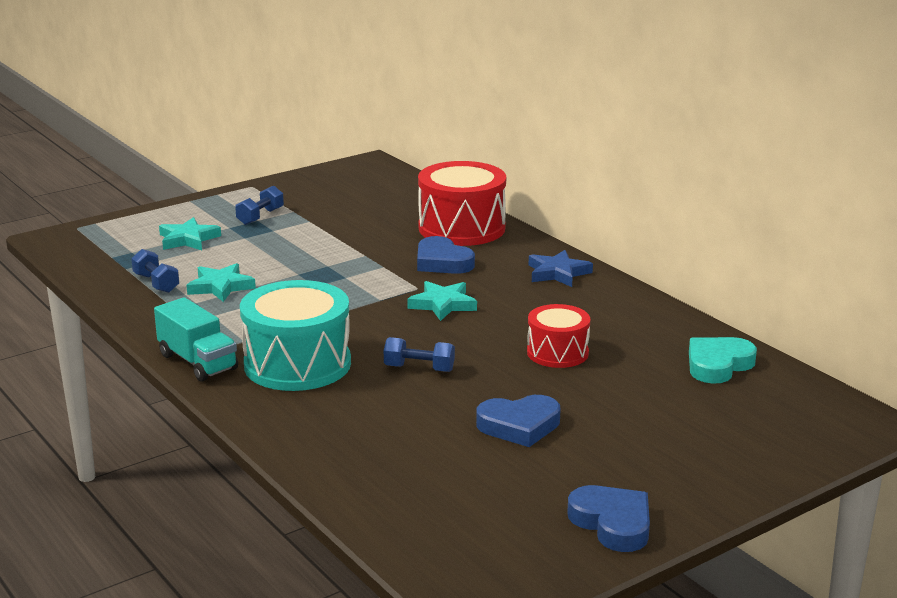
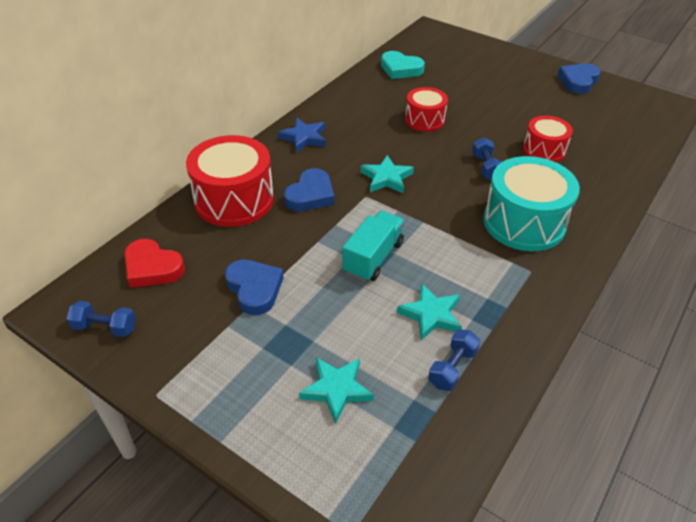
camera: 110 degrees left, 20 degrees up
(197, 362) = (563, 276): turquoise truck -> turquoise truck (373, 258)
(260, 217) = (251, 349): blue dumbbell -> blue dumbbell (105, 327)
(389, 192) = (152, 268): none -> red heart
(427, 421) = (544, 150): none -> red drum
(519, 426) = (519, 119): blue heart -> blue heart (254, 289)

